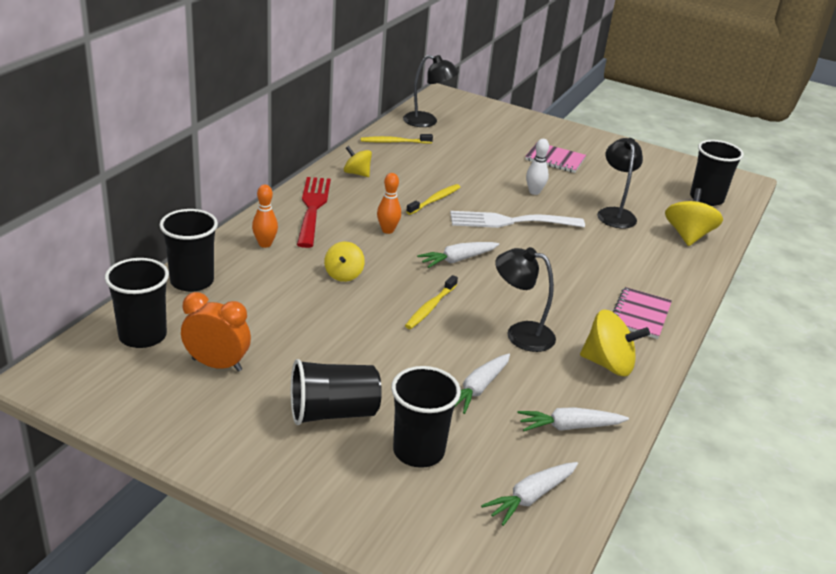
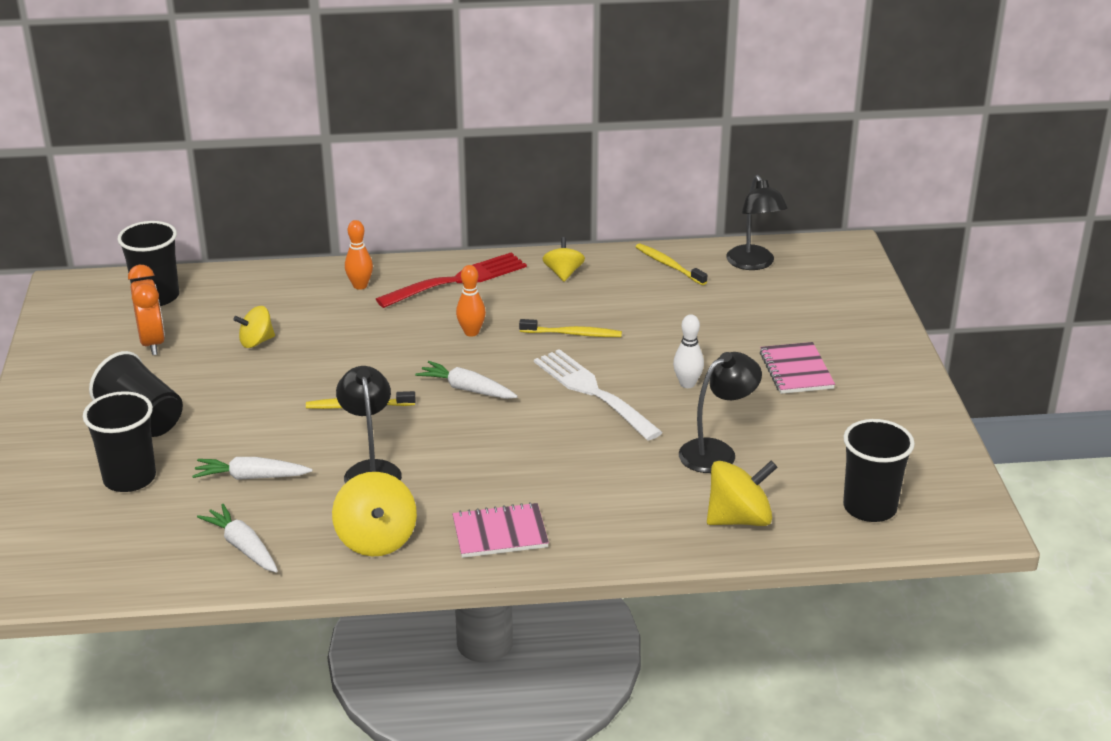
camera: 60 degrees right, 0 degrees up
(192, 281) = (257, 281): black cup -> none
(343, 274) = (358, 342): yellow spinning top -> yellow spinning top (256, 342)
(530, 497) = (118, 556): white carrot -> none

